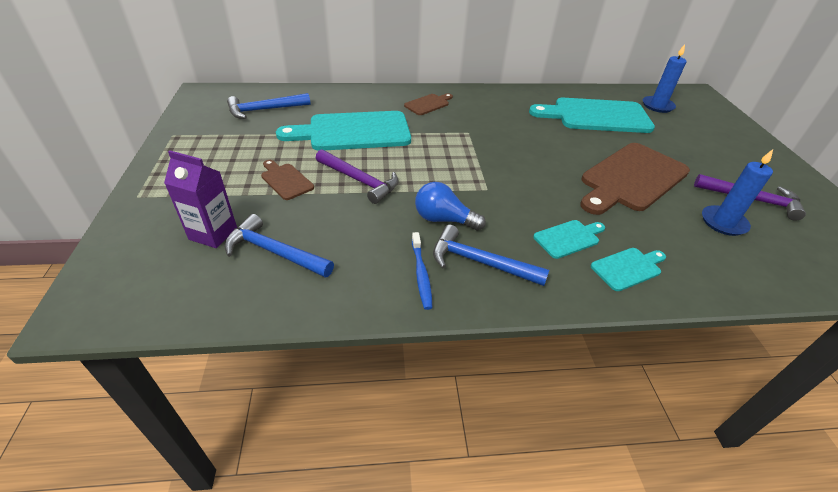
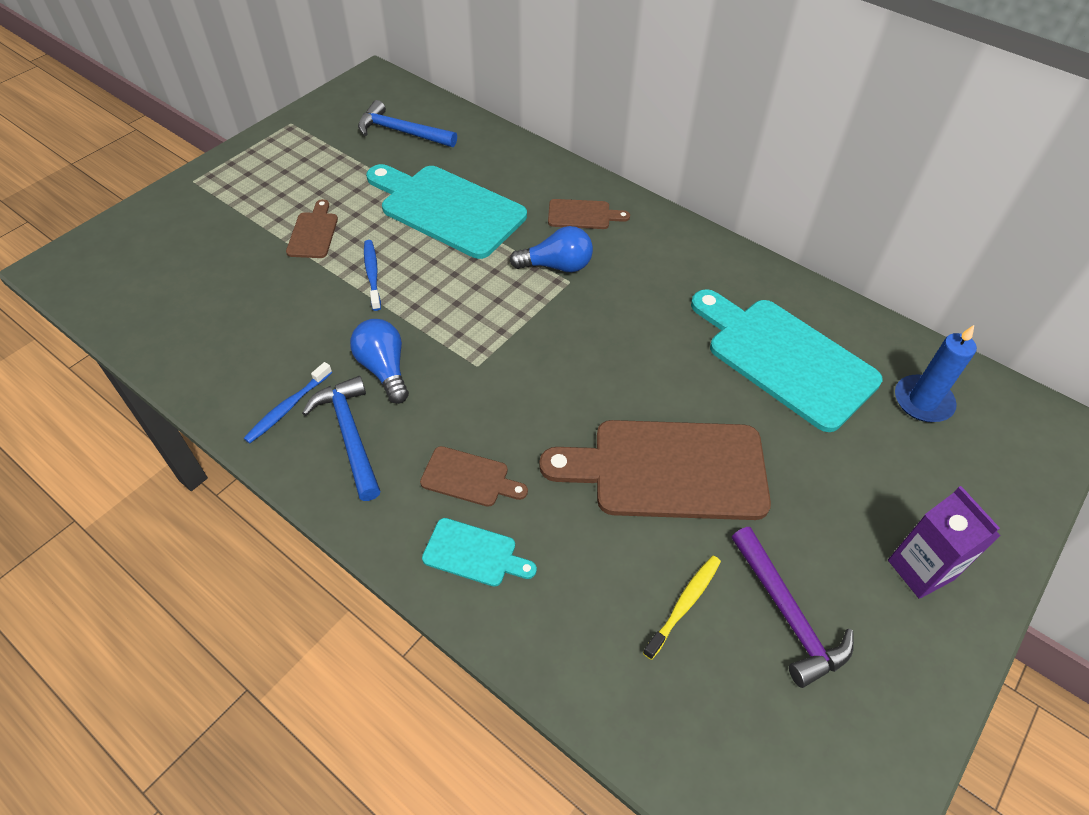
camera: 45 degrees right, 10 degrees up
(213, 233) = (198, 254): purple carton -> purple carton (920, 570)
(274, 252) = (216, 303): blue hammer -> none
(360, 181) = (372, 274): purple hammer -> blue toothbrush
(452, 129) = (557, 266): none -> blue light bulb
(568, 238) = (469, 478): turquoise cutting board -> brown cutting board
(723, 222) = (684, 604): blue candle -> yellow toothbrush

